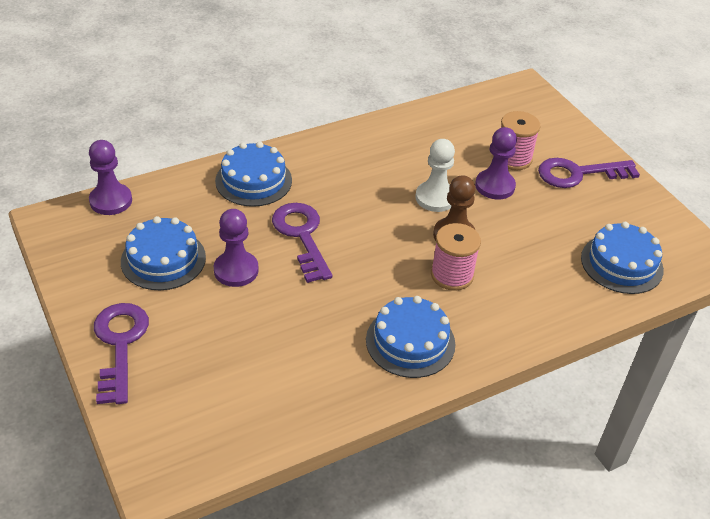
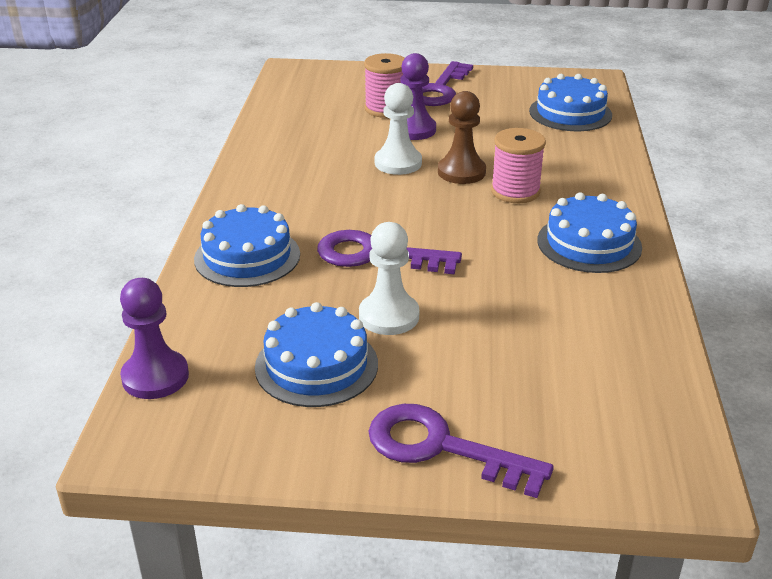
camera: 55 degrees left, 10 degrees down
(236, 270) = (389, 316): purple pawn -> white pawn

